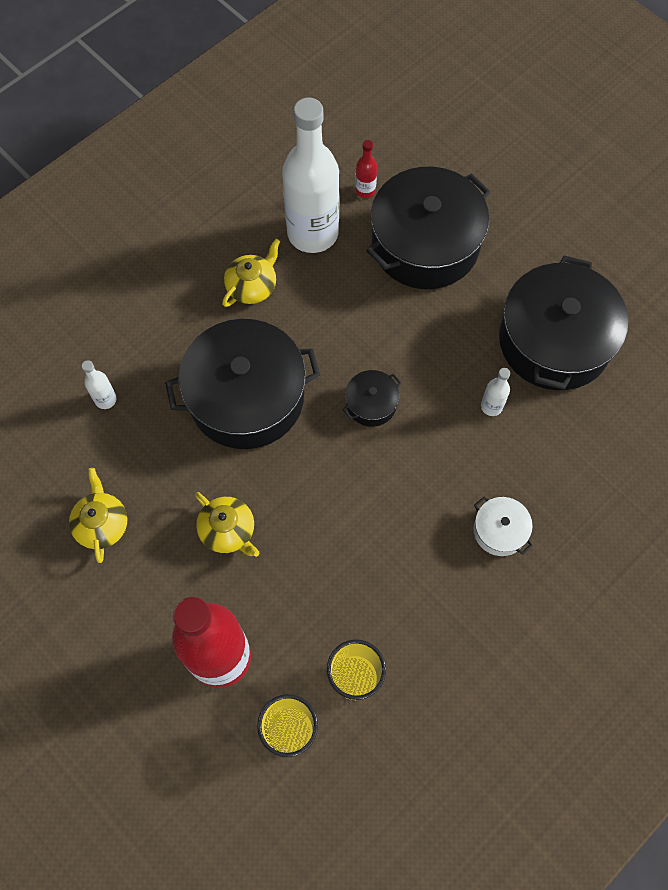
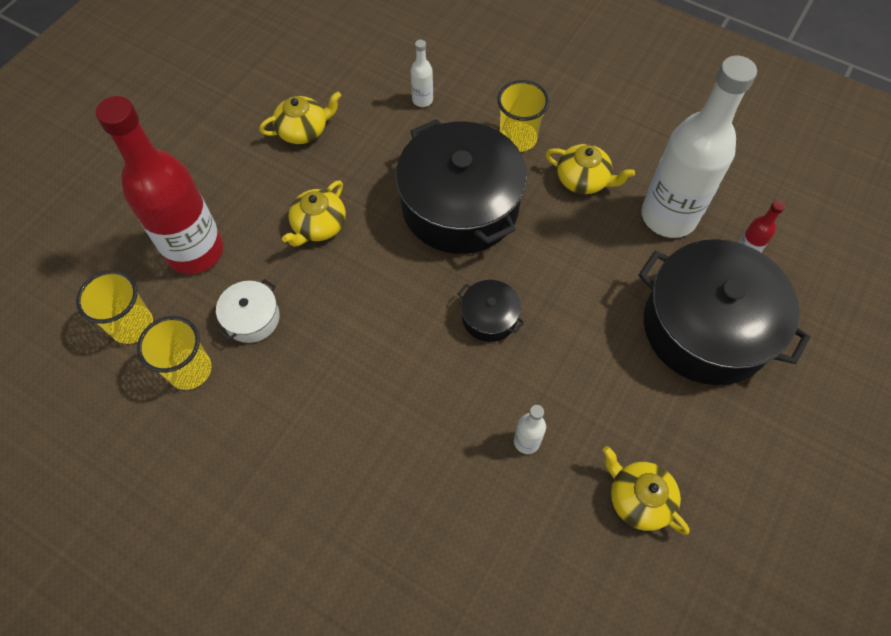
camera: 75 degrees right, 5 degrees down
(186, 326) = (518, 138): none -> yellow cup
(499, 530) = (377, 481): white pot -> white pot (252, 318)
(554, 341) = (638, 499): black pot -> yellow teapot

